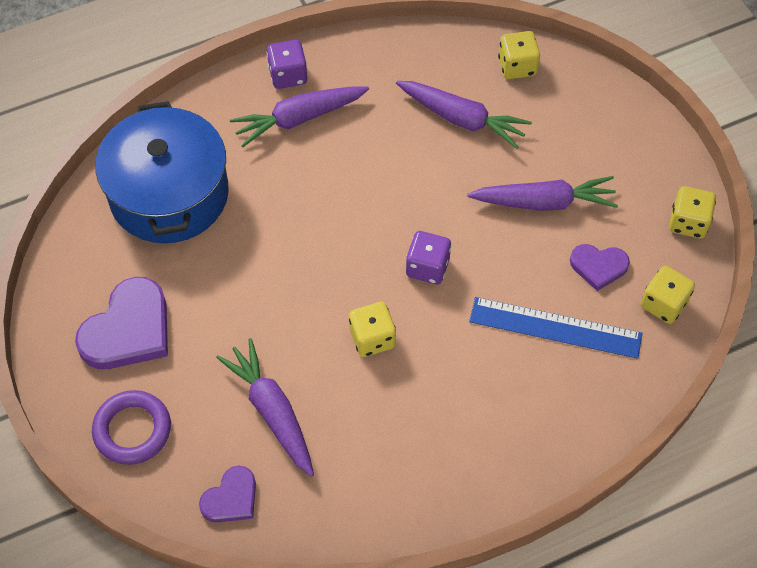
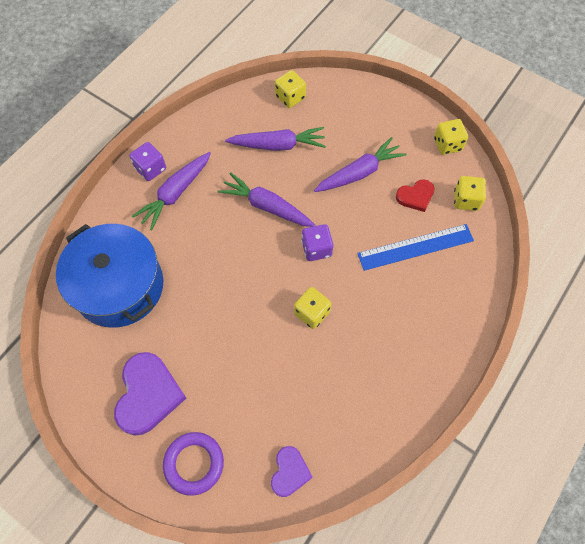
camera: 30 degrees left, 5 degrees up
(272, 411) = (279, 397): purple carrot -> purple carrot (267, 206)
(598, 266) = (415, 196): purple heart -> red heart

